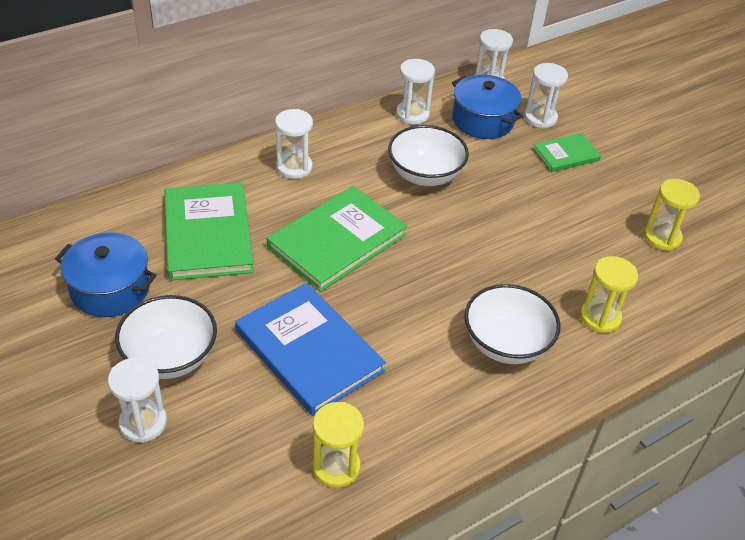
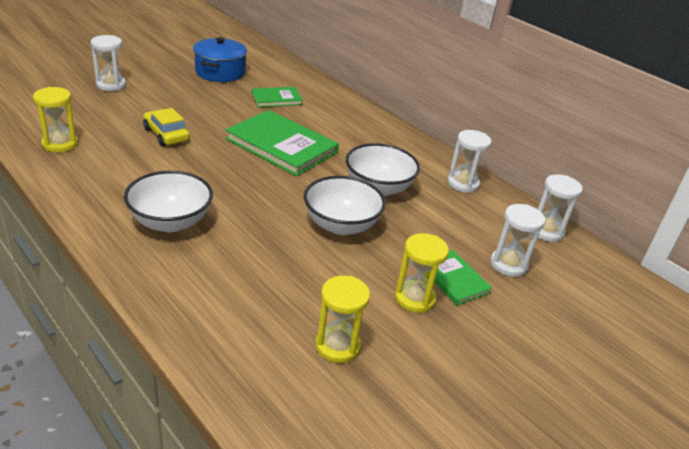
camera: 80 degrees right, 10 degrees down
(170, 357) = (162, 90): white bowl -> white bowl (341, 225)
(208, 234) = (276, 99): green book -> green book, size x0.54
(294, 167) = (361, 128): white hourglass -> none
(309, 351) = (166, 134): blue book -> yellow car
(483, 120) = (479, 224): blue pot -> none
(600, 317) = (205, 282): yellow hourglass -> yellow hourglass (414, 298)

